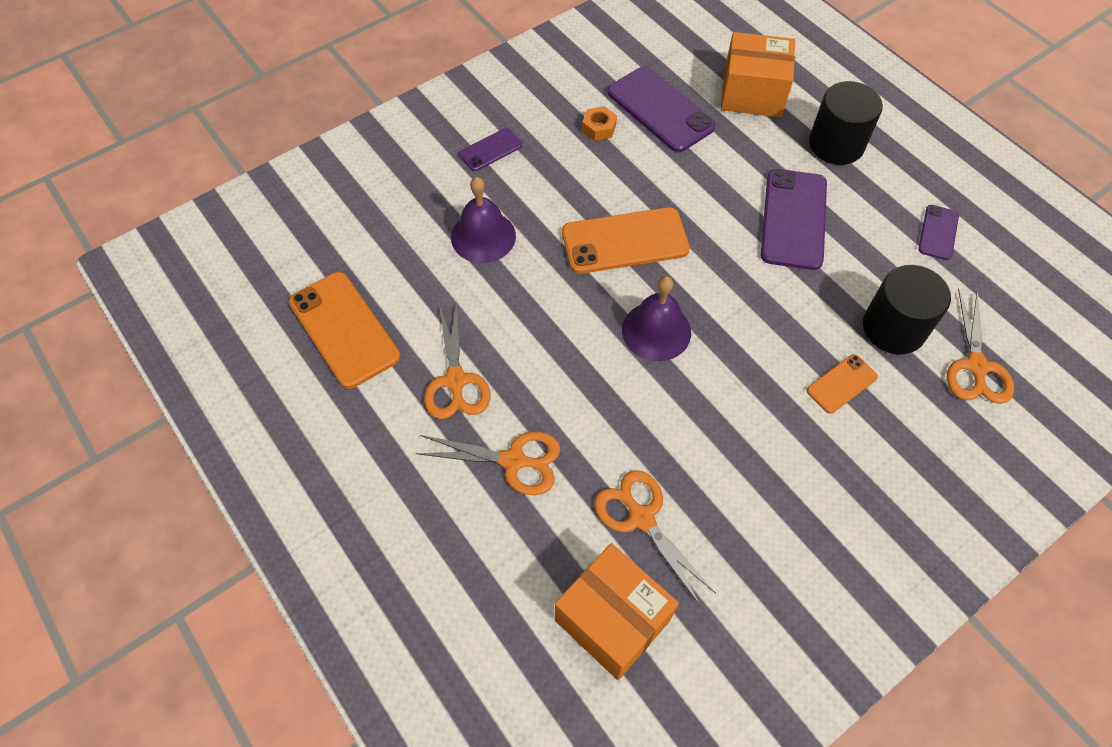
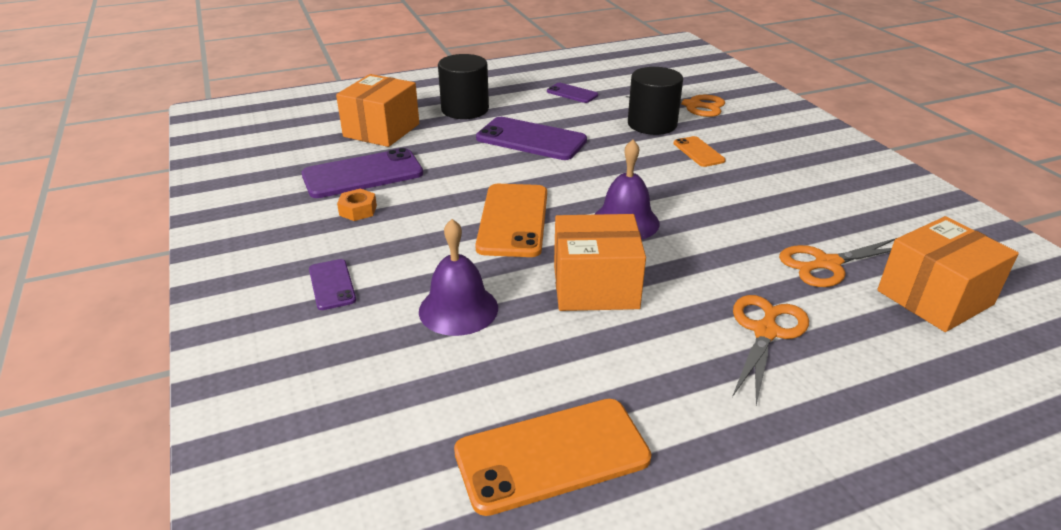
camera: 75 degrees left, 25 degrees down
(456, 380) = (656, 360): orange scissors -> none
(541, 323) = (595, 287): none -> orange box

